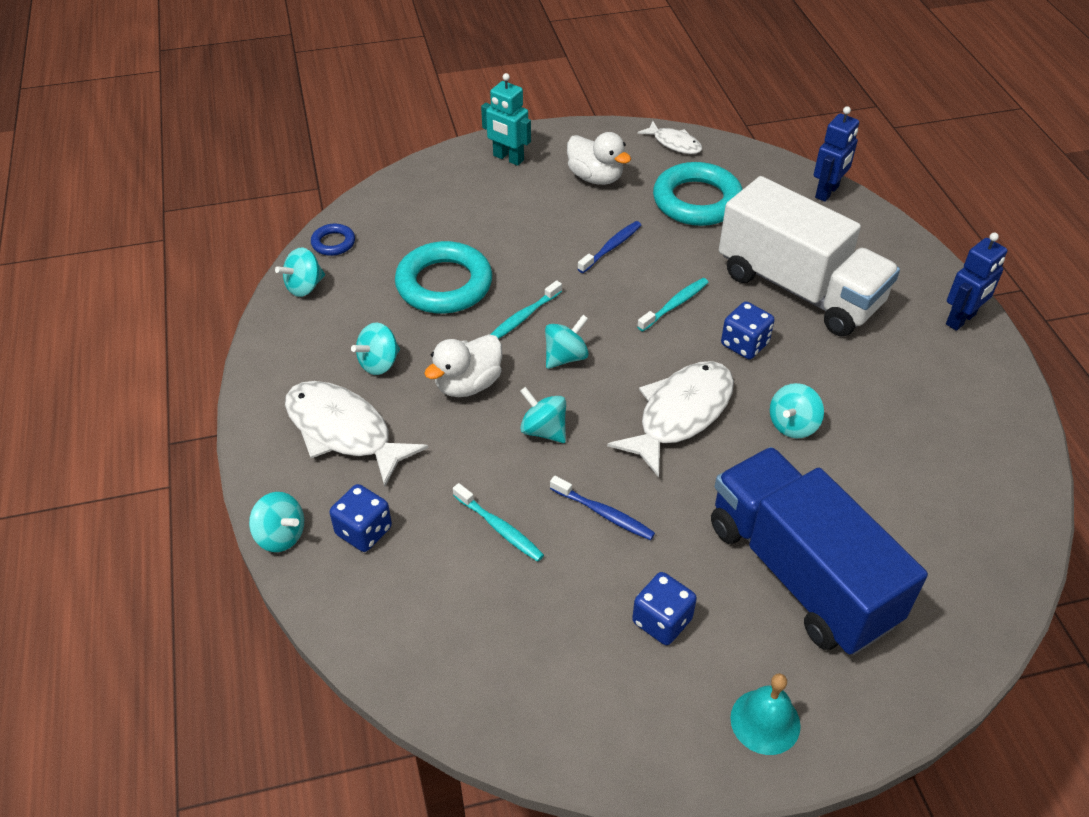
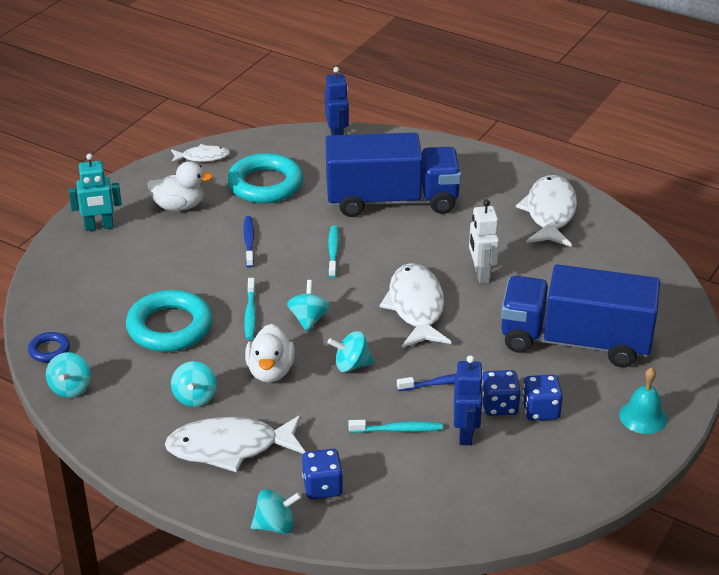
camera: 45 degrees left, 10 degrees down
(744, 344) = (401, 249): blue dice -> blue dice (499, 406)
(793, 425) = (481, 274): turquoise spinning top -> white robot
(799, 289) = (392, 201): white truck -> blue truck
(959, 407) = (550, 213): none -> white fish
(961, 319) = (496, 167): blue robot -> blue robot (466, 433)

